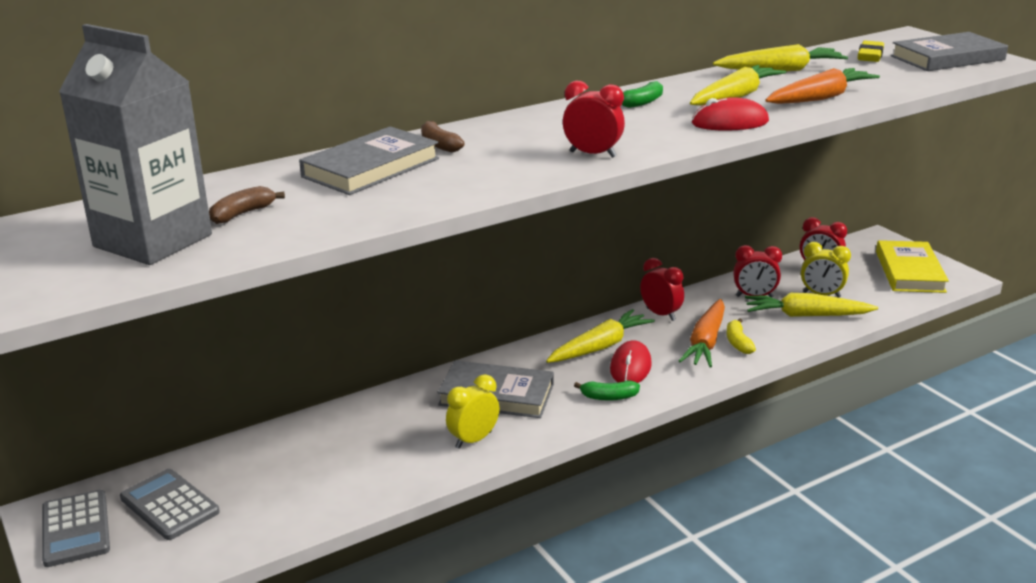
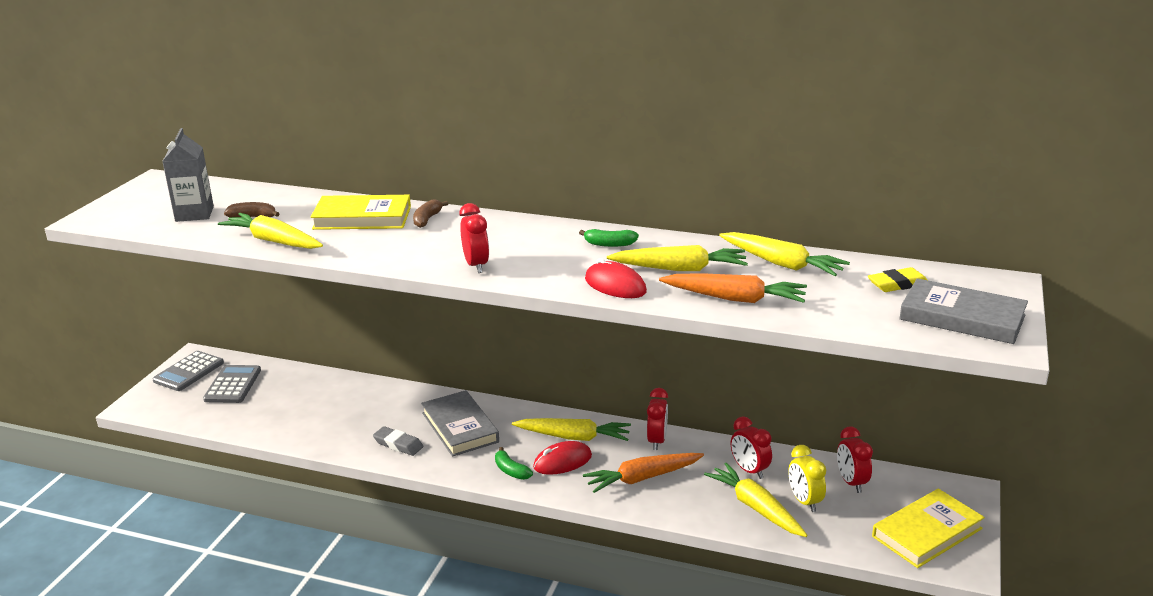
camera: 50 degrees right, 0 degrees up
(153, 240) = (194, 214): grey carton -> grey carton, size x0.63
(339, 219) = (273, 241): none -> yellow carrot
(371, 168) = (362, 218): grey book -> yellow book
(473, 440) = (398, 444): yellow clock -> grey eraser
(738, 343) = (662, 493): yellow banana -> none

